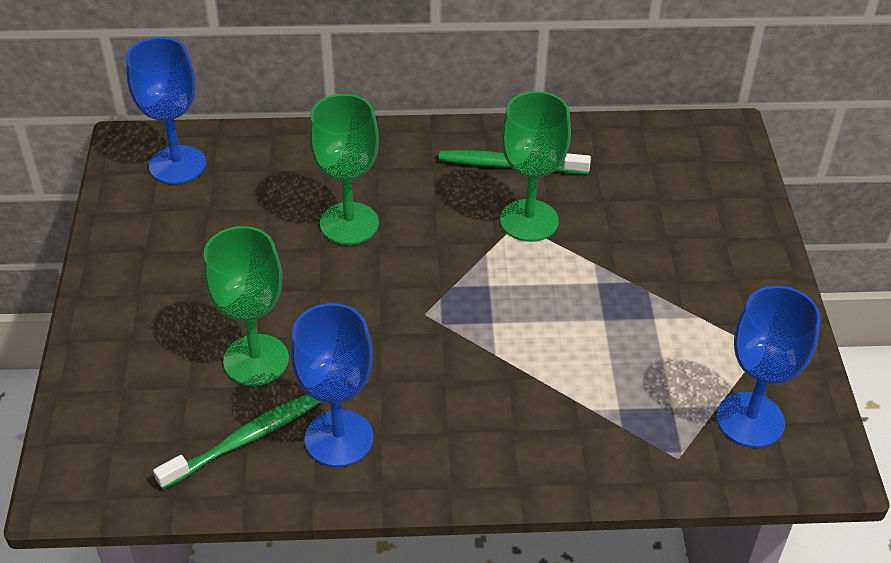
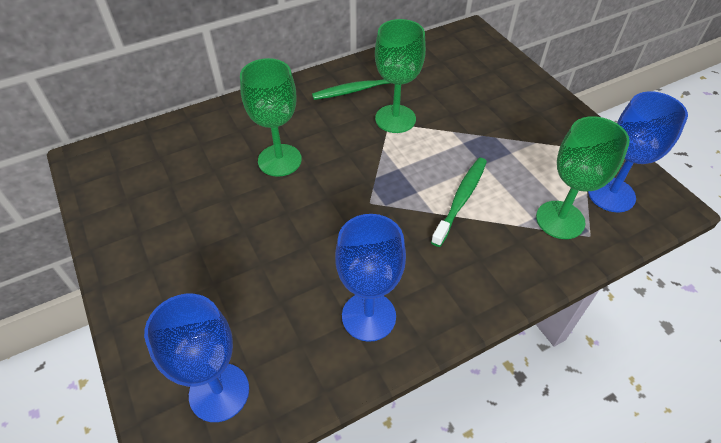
camera: 25 degrees left, 5 degrees up
(177, 165) = (129, 161): blue goblet -> blue goblet (219, 392)
(245, 440) = (300, 347): green toothbrush -> green toothbrush (460, 200)
(256, 360) = (272, 282): green goblet -> green goblet (560, 220)

